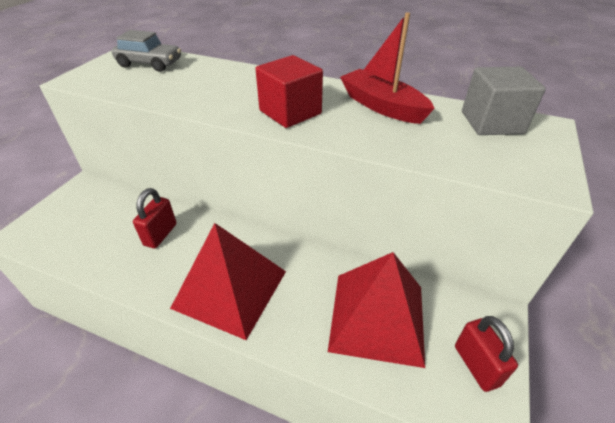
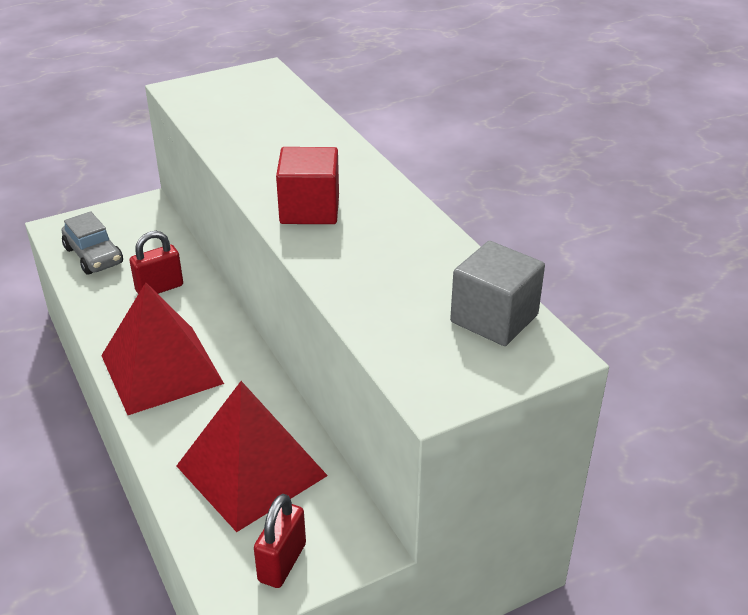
camera: 40 degrees right, 5 degrees down
(150, 64) = (260, 96): grey car -> grey car (93, 256)
(382, 106) = (409, 245): red boat -> none

